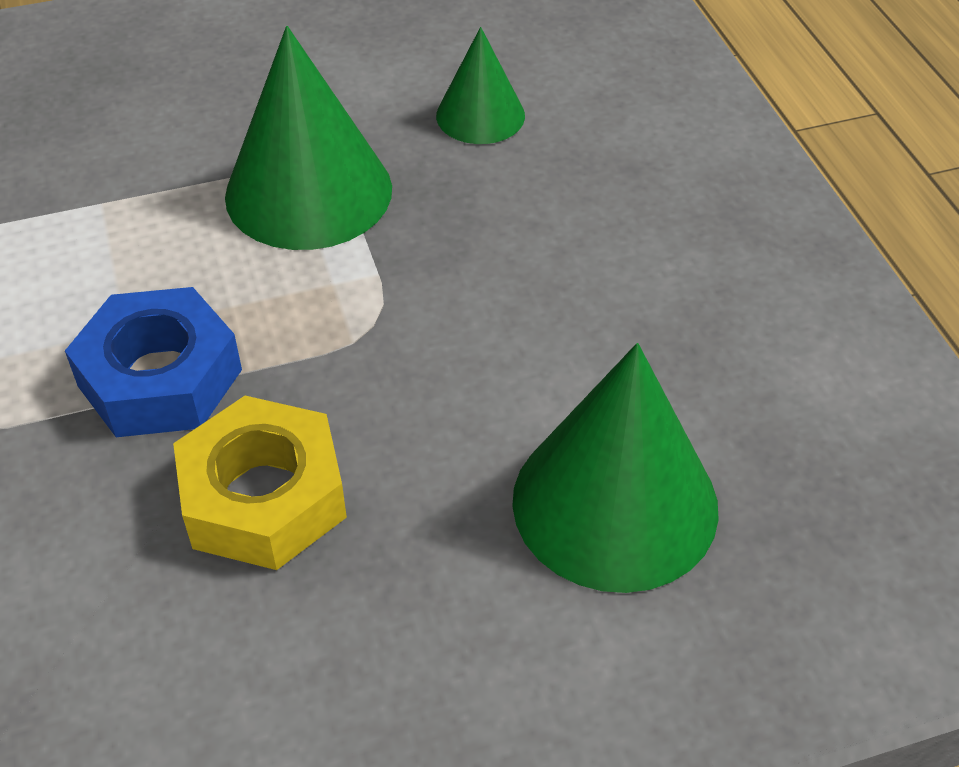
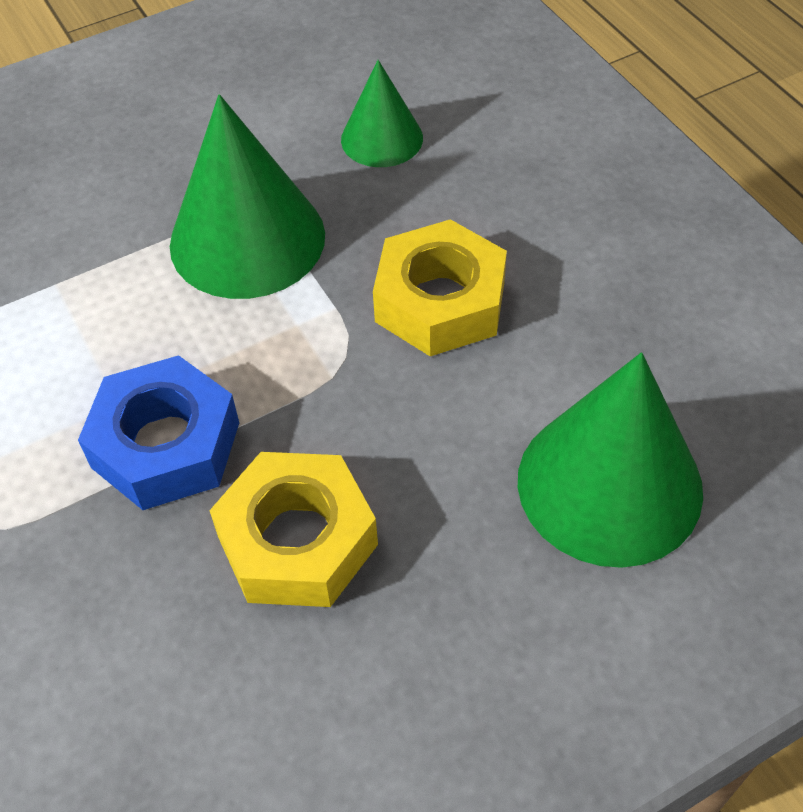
camera: 10 degrees left, 5 degrees up
(490, 286) = (440, 302): none -> yellow nut

